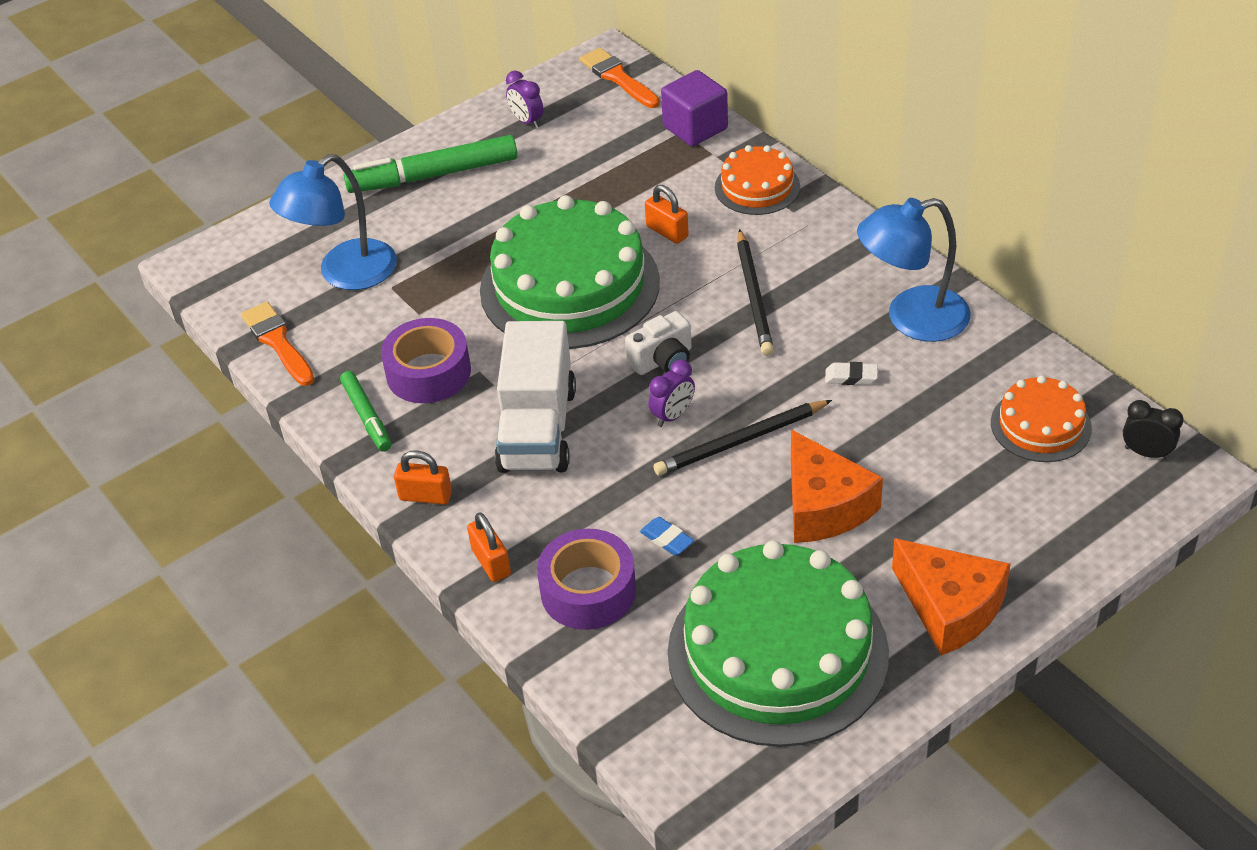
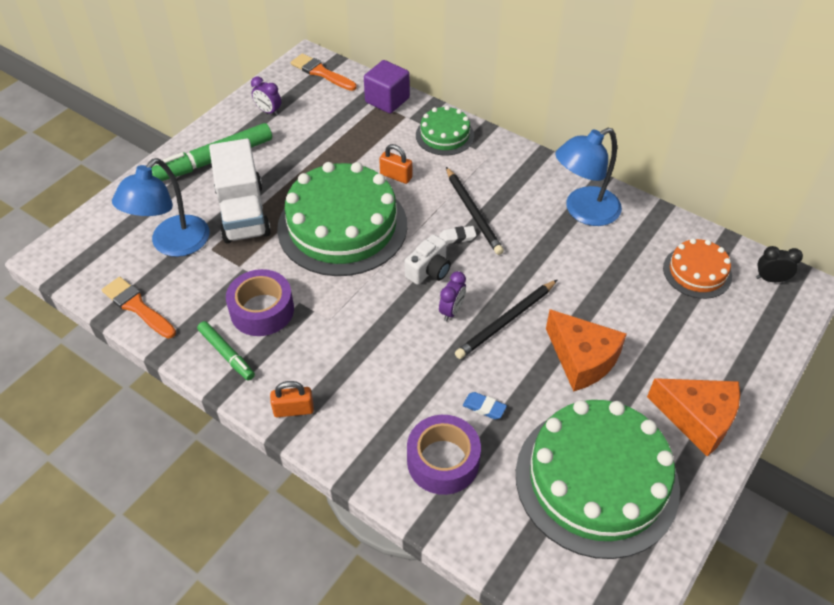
camera: 20 degrees left, 5 degrees up
(491, 562) = (362, 453): orange padlock -> none
(538, 429) = (359, 339): white truck -> white truck (243, 212)
(757, 187) = (444, 135): orange cake -> green cake
(851, 377) = (561, 260): white eraser -> white eraser (457, 237)

